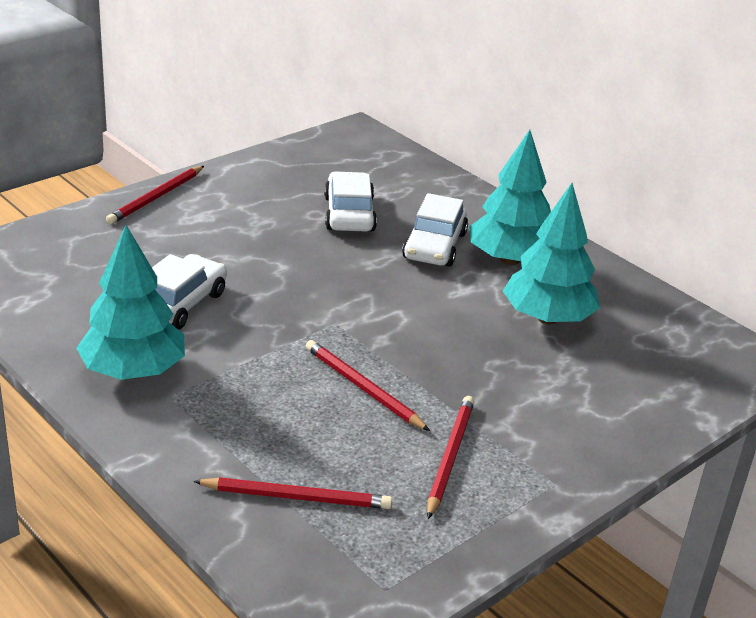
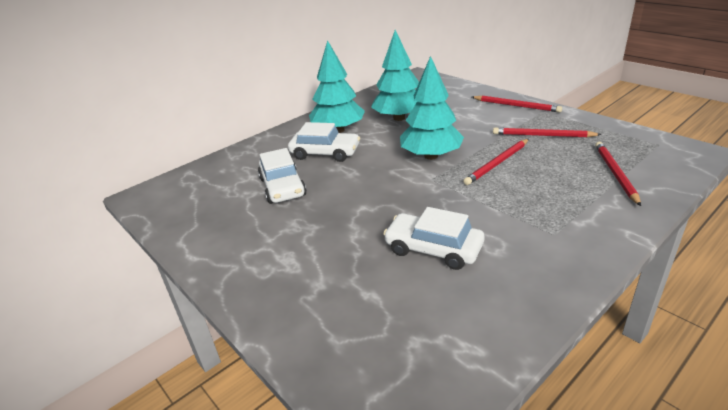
camera: 85 degrees left, 0 degrees up
(133, 371) = (536, 256): turquoise tree -> turquoise tree (431, 156)
(156, 197) = (249, 294): red pencil -> red pencil (516, 106)
(349, 214) = (282, 187): white car -> white car turned 105 degrees counterclockwise

